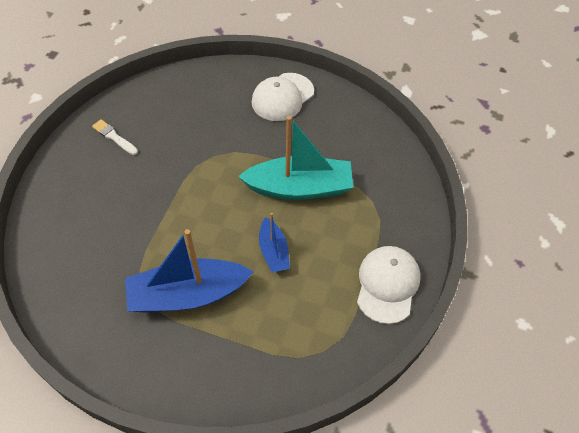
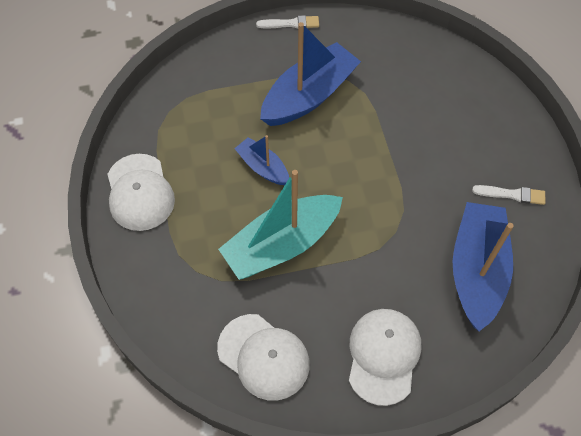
camera: 150 degrees right, 5 degrees up
(140, 387) = (291, 23): none -> white brush
(184, 109) = (476, 270): none -> blue boat
(356, 131) = (263, 357): none -> white cap

